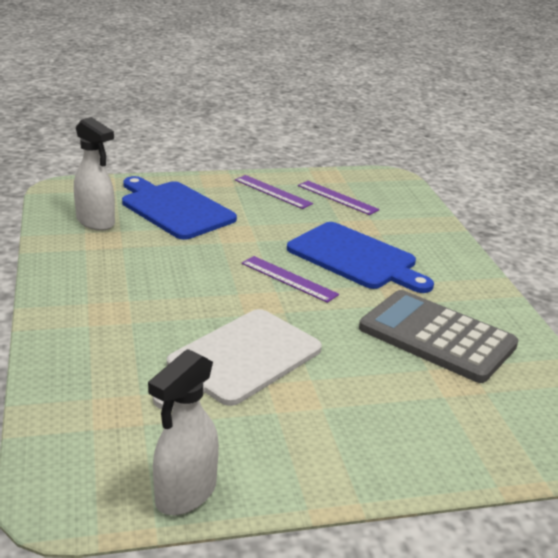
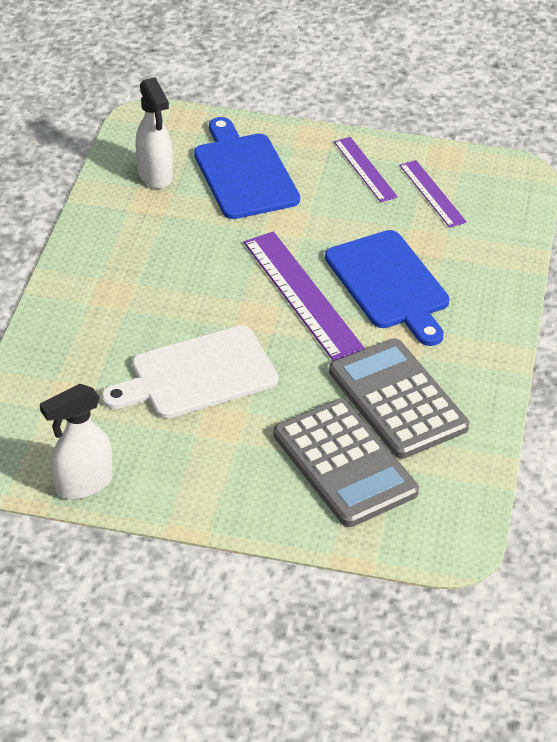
camera: 25 degrees right, 15 degrees up
(289, 279) = (302, 294): purple ruler -> purple ruler, size x1.71
(438, 400) = (345, 463): none -> grey calculator

